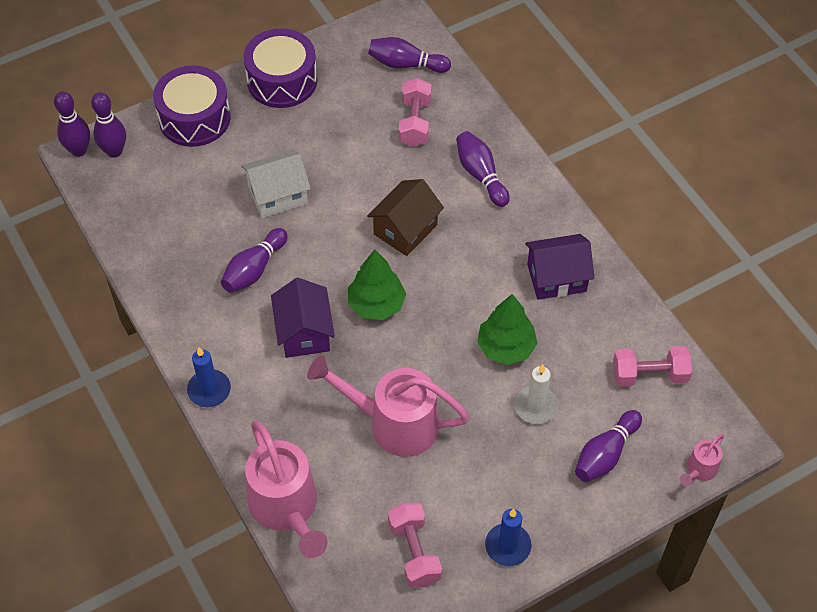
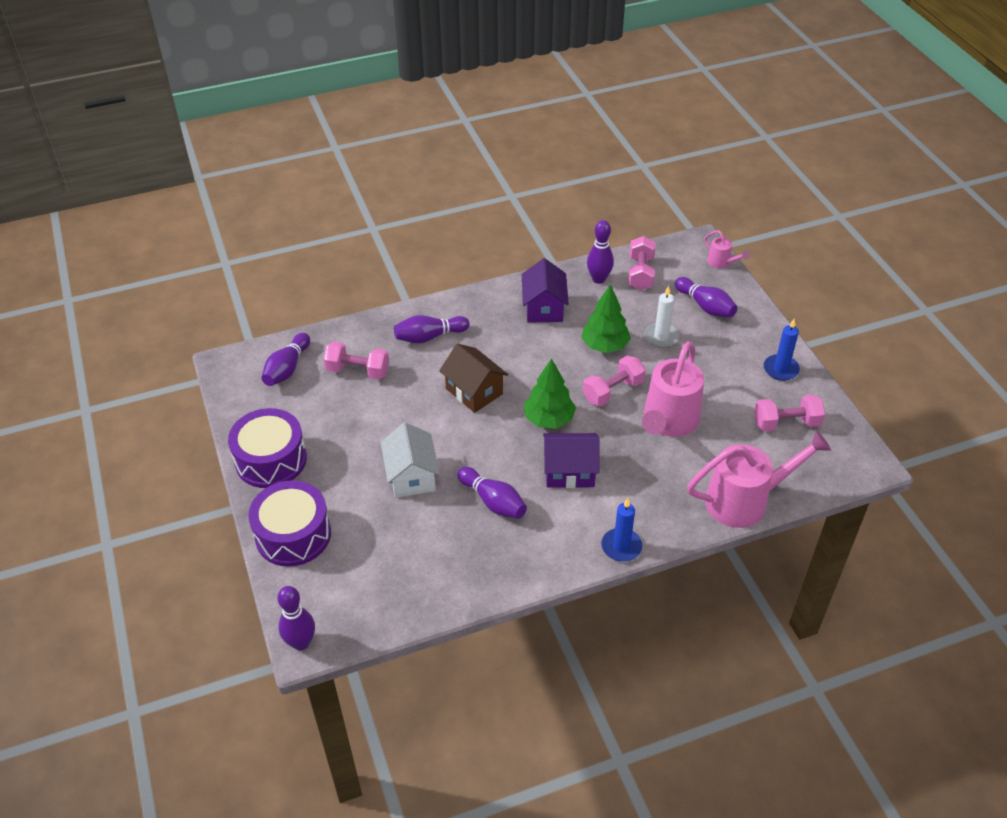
camera: 80 degrees left, 10 degrees down
(114, 151) = (313, 609): purple bowling pin -> purple bowling pin (598, 279)
(432, 362) = (613, 391): none -> pink dumbbell

